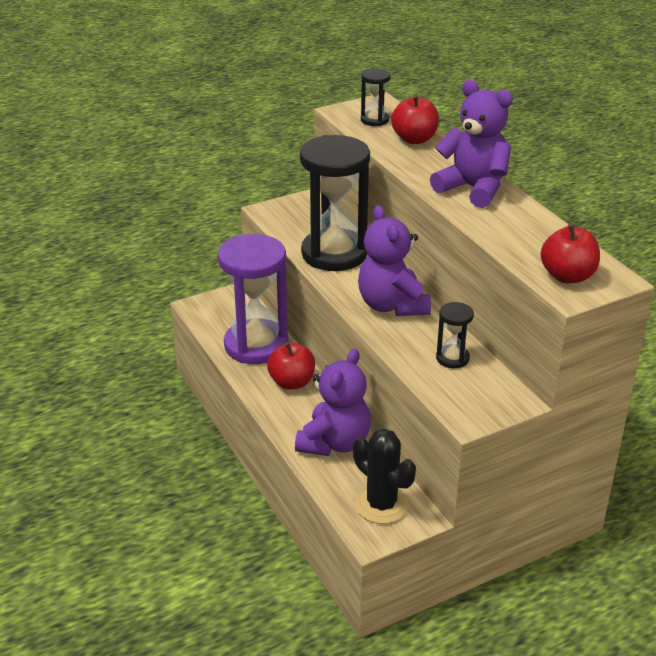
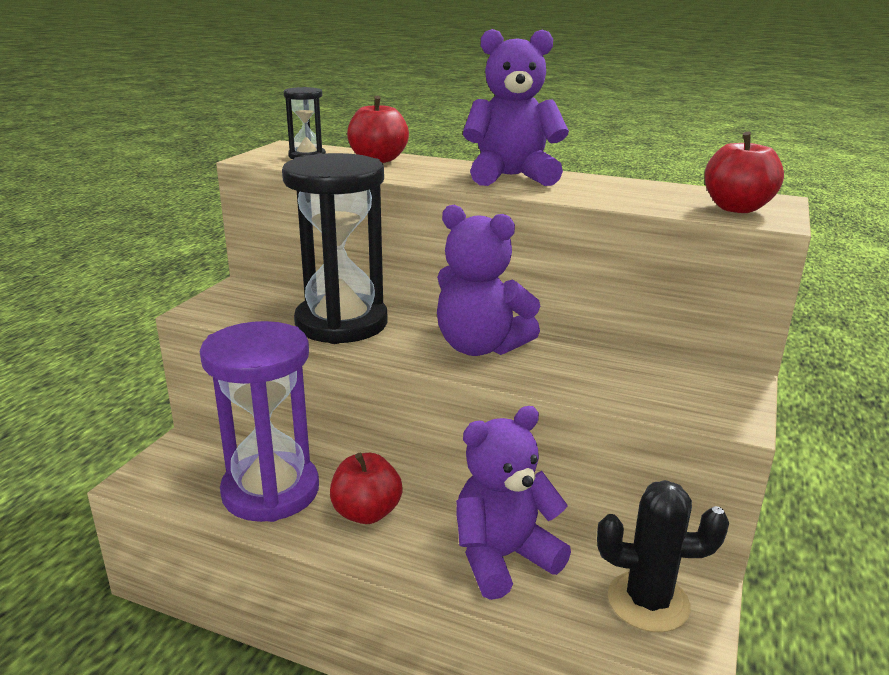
camera: 40 degrees left, 10 degrees down
(334, 443) = (503, 557): purple teddy bear -> purple teddy bear turned 105 degrees counterclockwise
(452, 358) = (619, 370): black hourglass -> none

